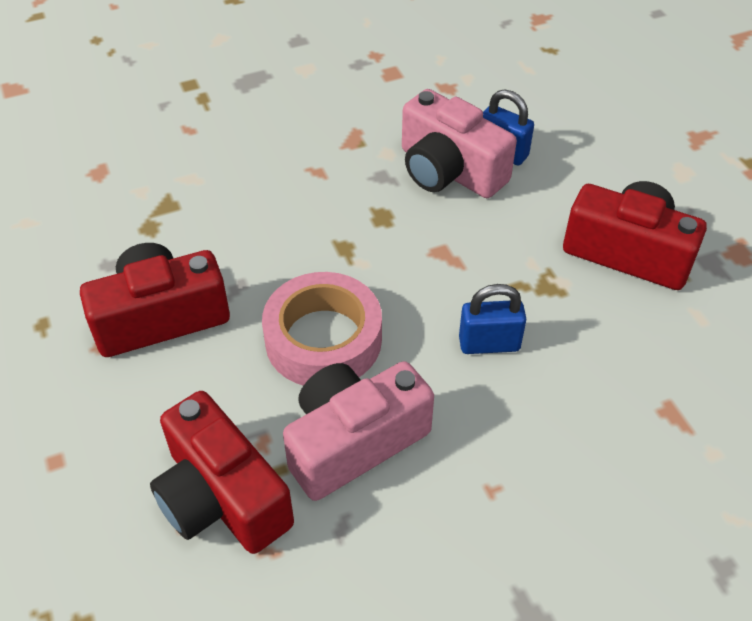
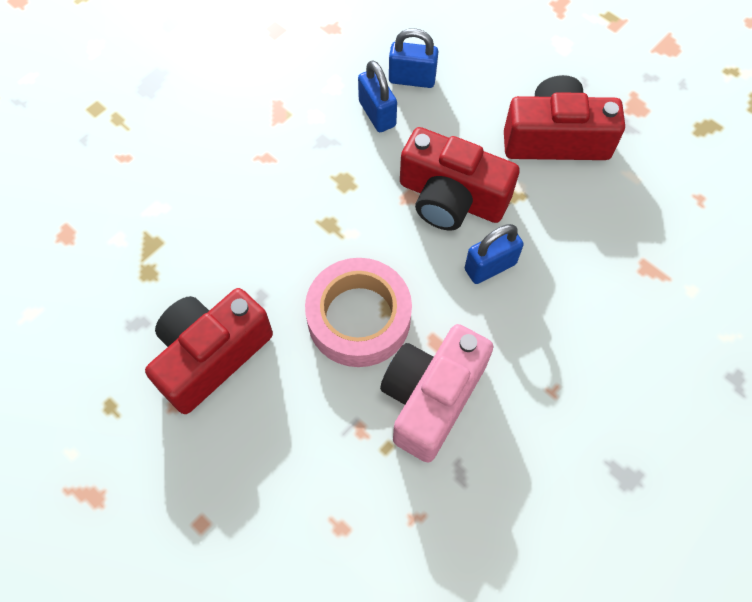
camera: 25 degrees left, 15 degrees up
(221, 497) = (355, 491): red camera -> red camera (451, 198)
(449, 170) = (377, 114): pink camera -> blue padlock

